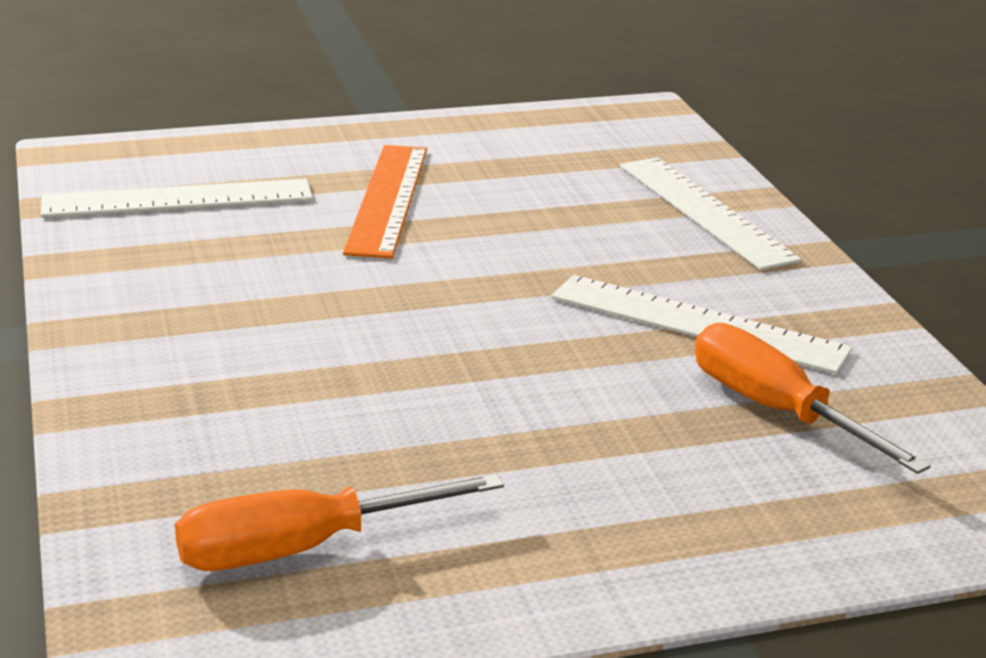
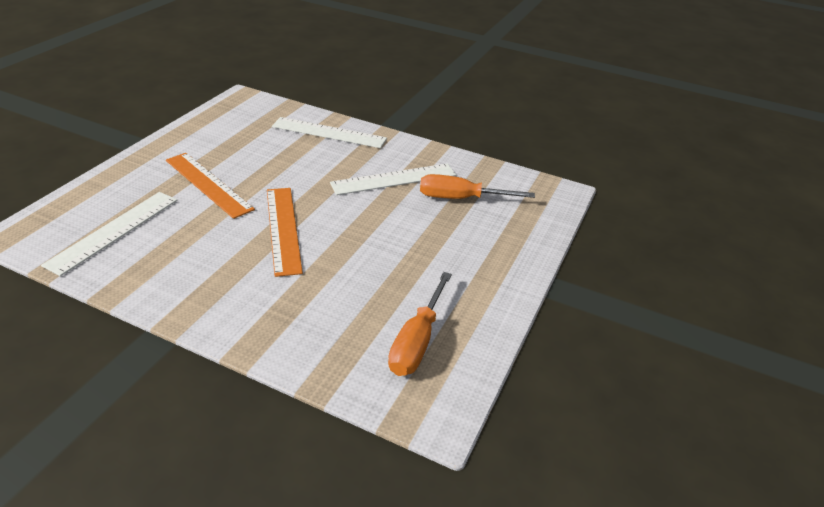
camera: 50 degrees left, 10 degrees up
(386, 301) = (283, 229): none -> orange ruler

